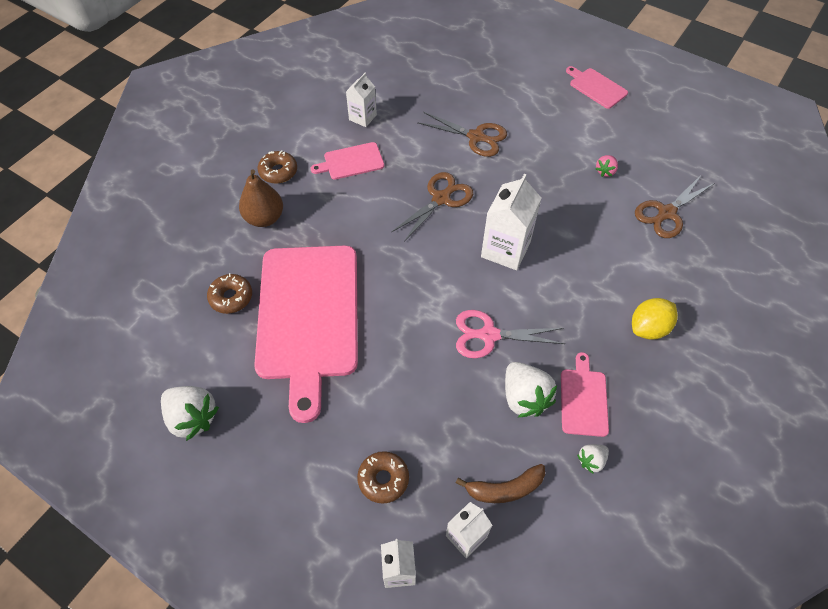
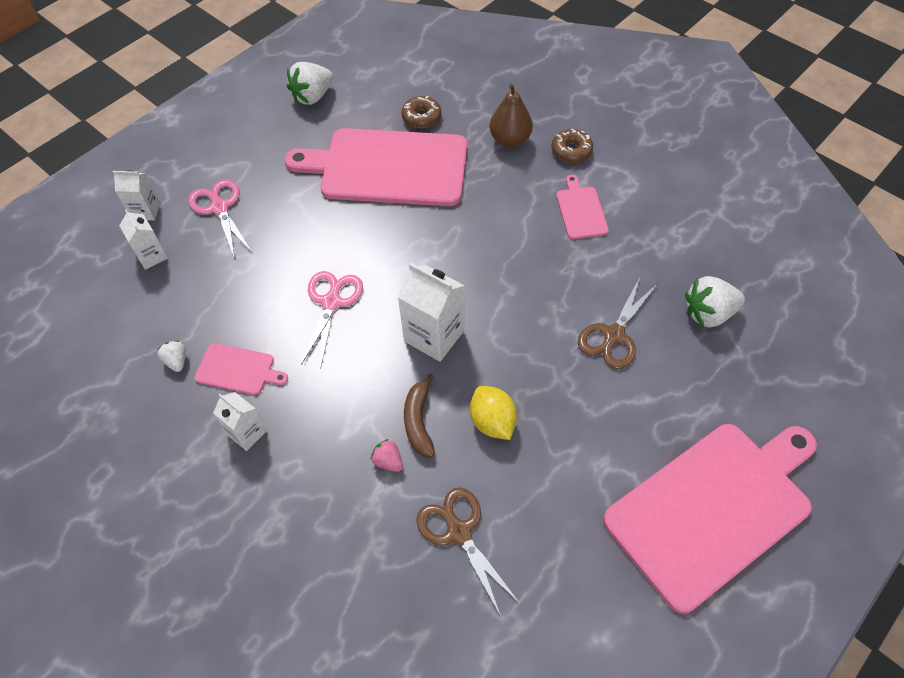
camera: 100 degrees right, 0 degrees up
(362, 117) = (652, 225): white carton -> white carton (247, 432)
(383, 479) = (219, 207): brown donut -> pink scissors
(441, 198) = (517, 286): brown scissors -> none
(505, 489) = (178, 289): brown banana -> brown banana (418, 421)
(524, 398) = (256, 319): white strawberry -> white strawberry (708, 314)
(596, 87) = (712, 508): pink cutting board -> pink cutting board, size x2.34
(605, 171) = (541, 474): pink strawberry -> pink strawberry (388, 461)
(648, 328) = (298, 456): yellow lemon -> yellow lemon (492, 422)

